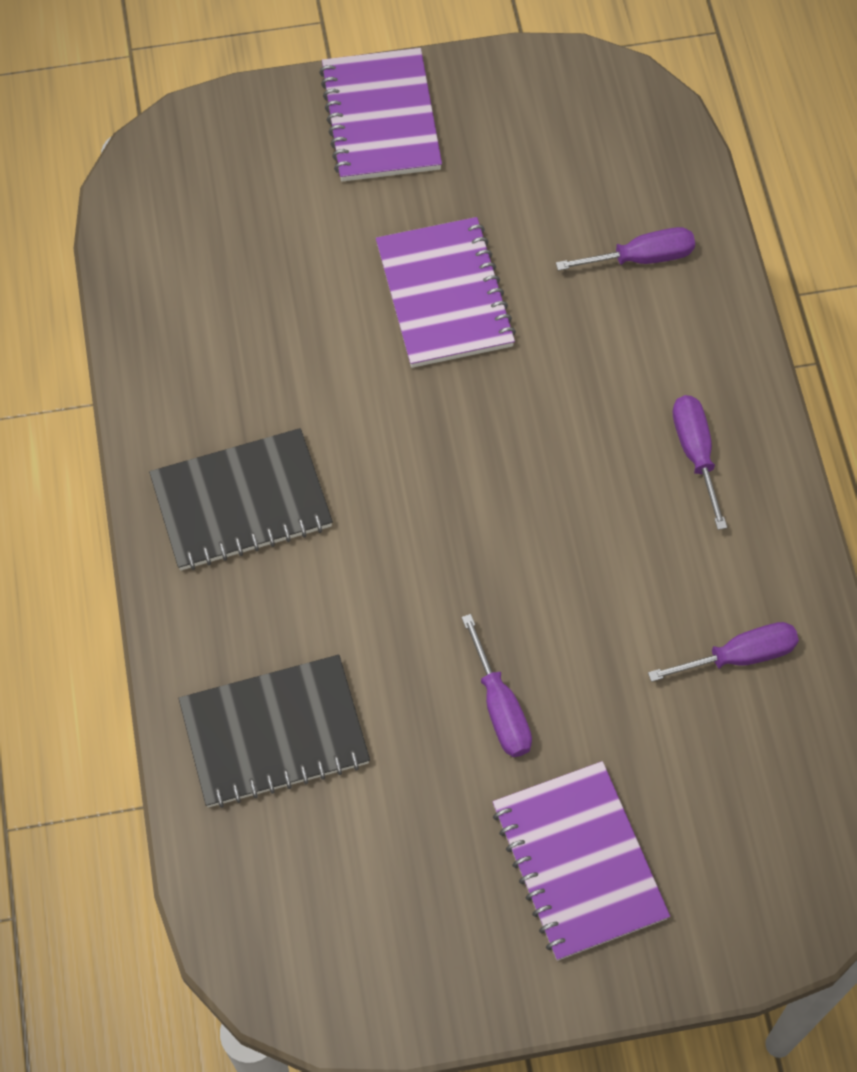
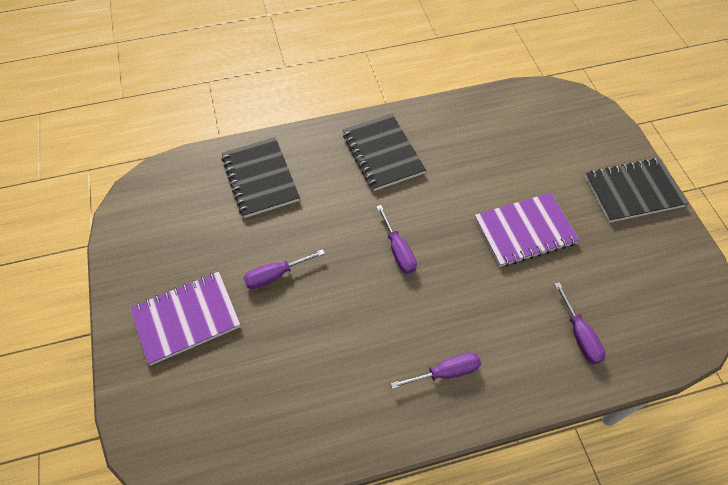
camera: 85 degrees right, 5 degrees down
(381, 118) = (633, 192): purple notebook -> black notebook
(739, 656) = (310, 402): purple screwdriver -> purple screwdriver (398, 250)

